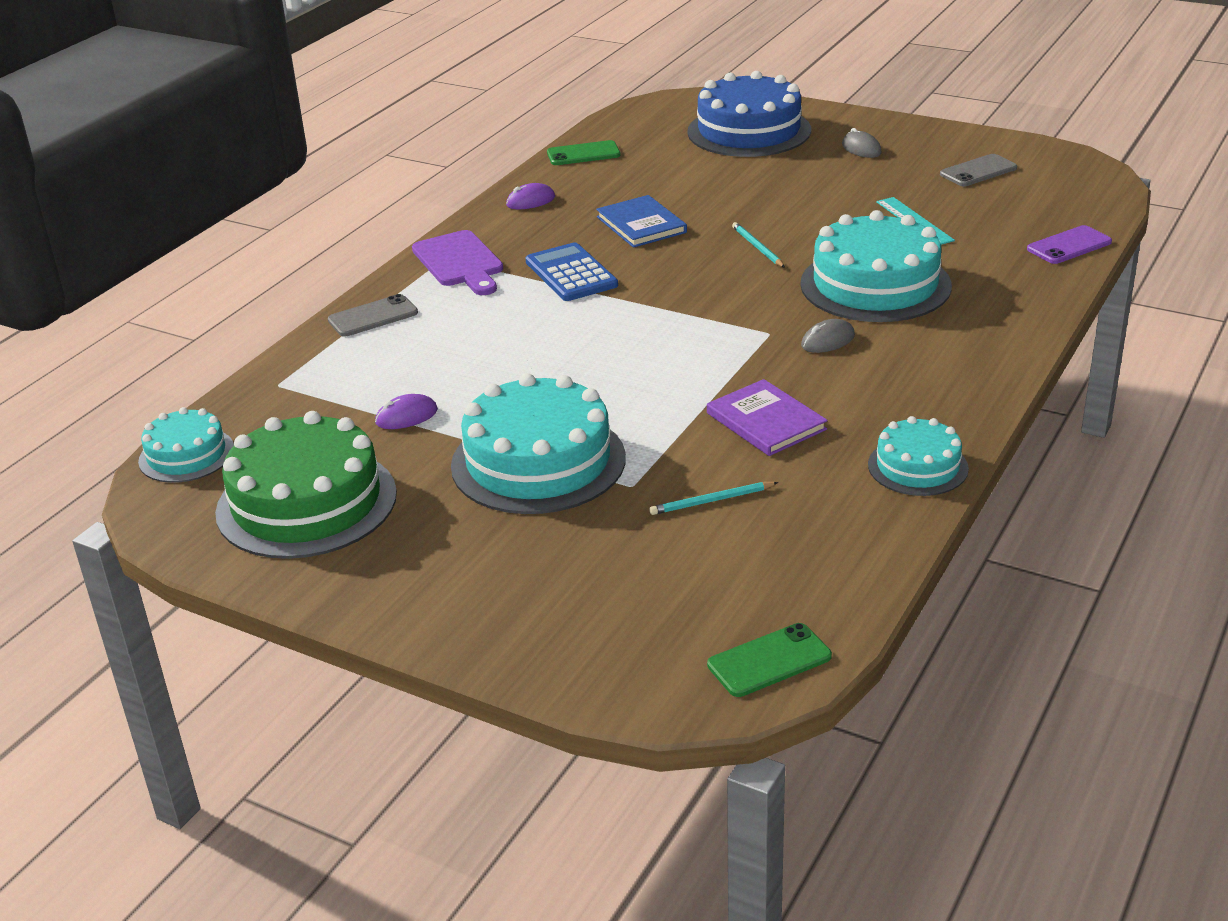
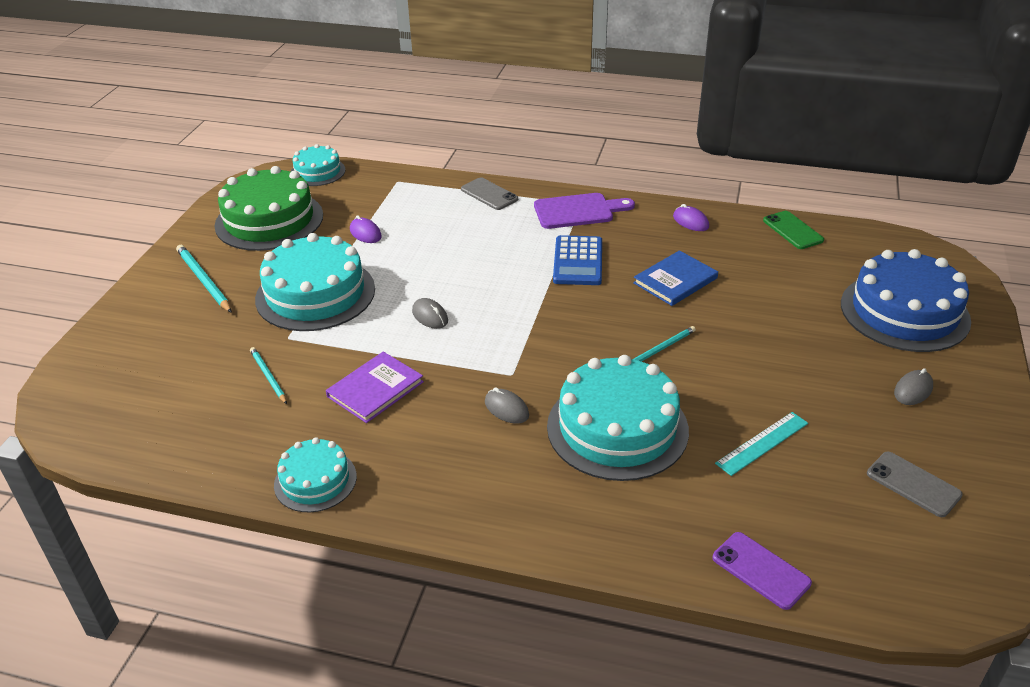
camera: 75 degrees right, 5 degrees up
(445, 564) = (203, 280): none -> turquoise pencil
(460, 262) = (578, 211): purple cutting board -> purple cutting board turned 150 degrees counterclockwise
(571, 274) = (578, 261): blue calculator -> blue calculator turned 135 degrees clockwise
(634, 377) = (430, 316): none -> grey mouse
(769, 660) = (86, 427): green phone -> none

